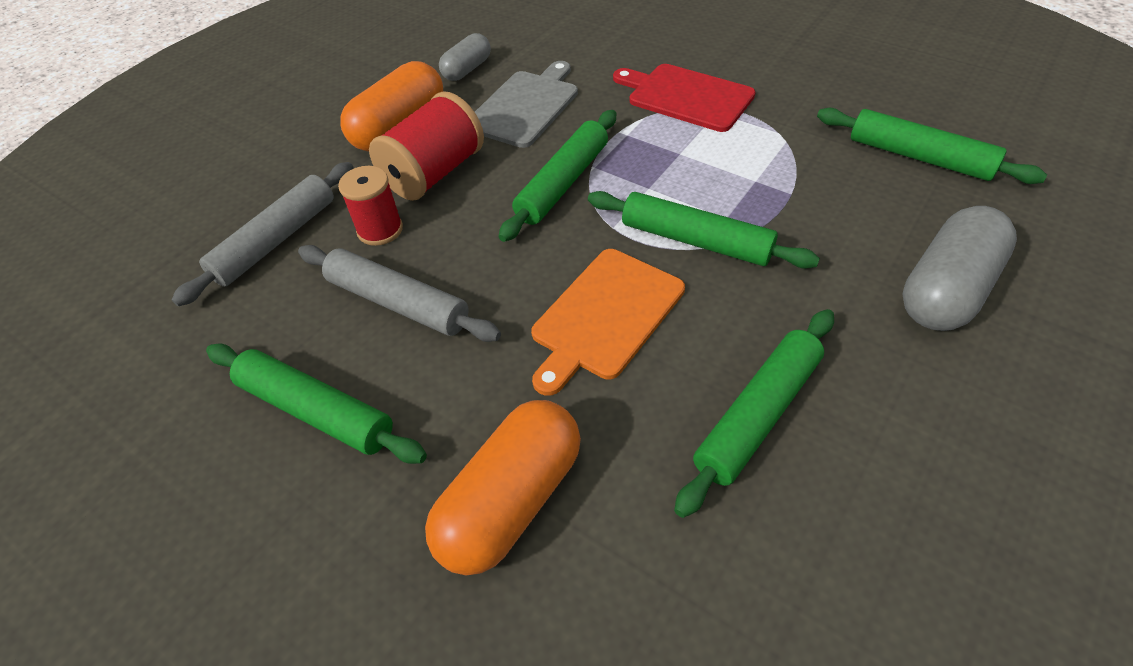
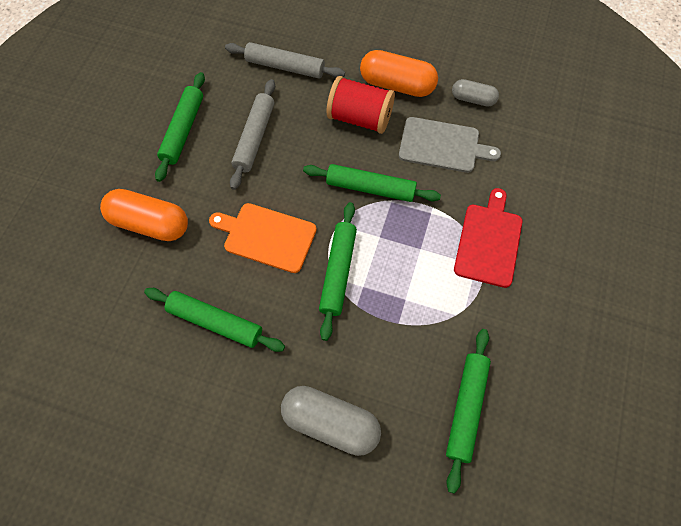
camera: 70 degrees right, 15 degrees up
(380, 230) = (305, 109): red spool -> none

